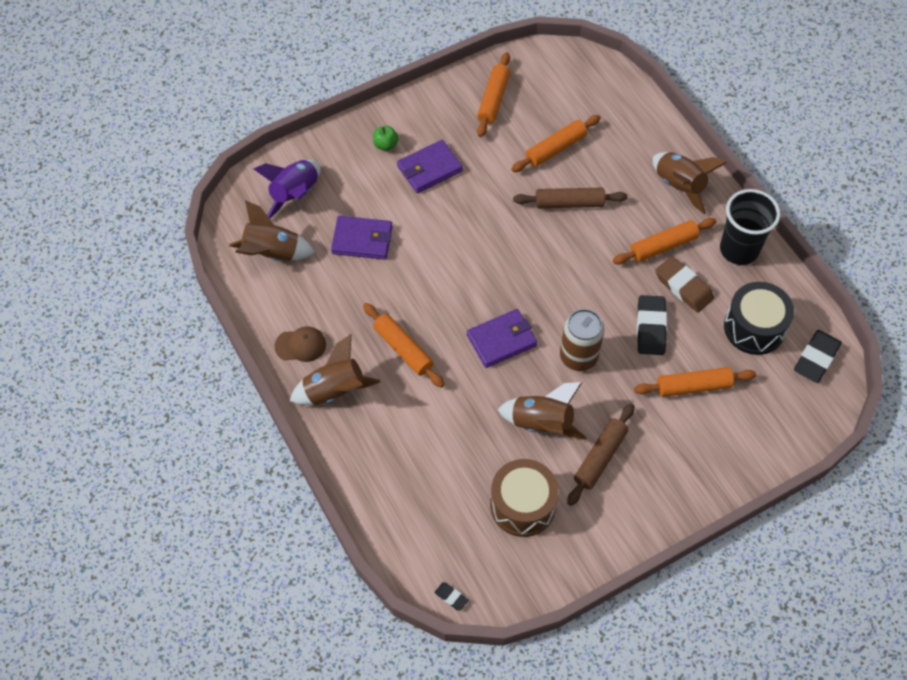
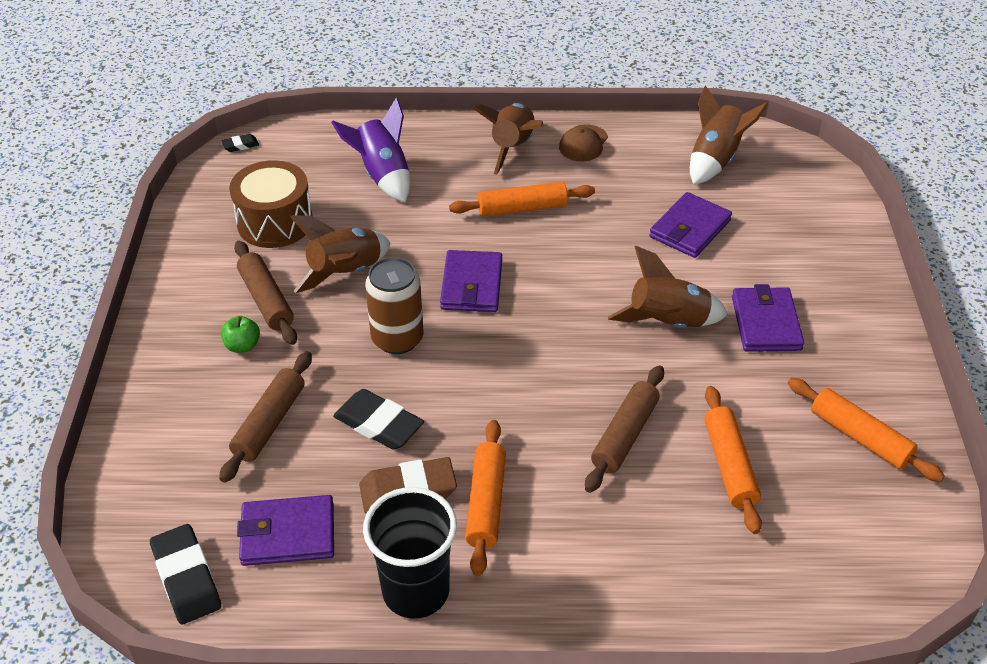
camera: 120 degrees right, 15 degrees down
(295, 194) = (789, 200): purple rocket -> purple rocket (382, 175)
(385, 145) = (829, 298): green apple -> green apple (242, 346)
(679, 186) = (574, 581): brown rocket -> brown rocket (668, 323)
(693, 386) = (269, 423): orange rolling pin -> brown rolling pin
(754, 328) = (288, 534): black drum -> purple wallet

